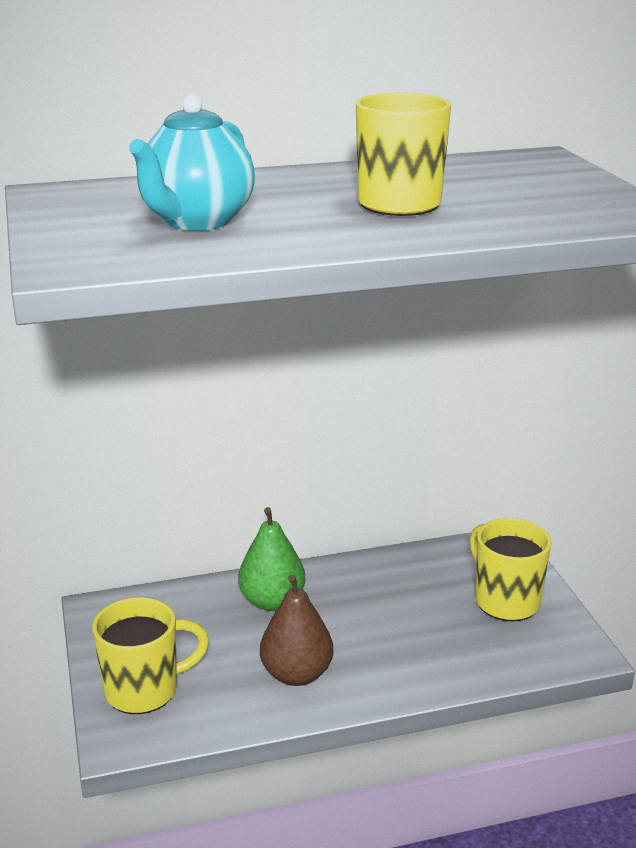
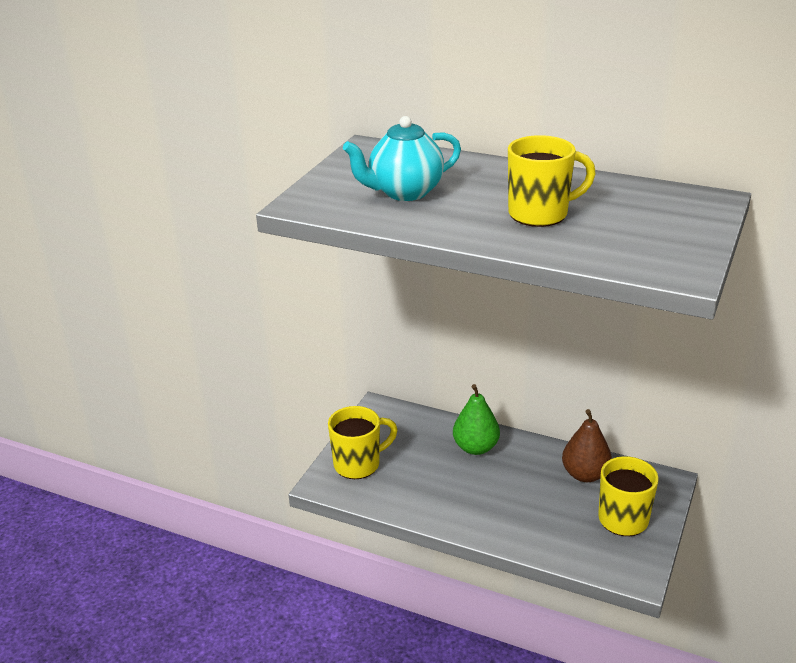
camera: 40 degrees right, 5 degrees up
(144, 690) = (358, 464): yellow mug -> yellow mug turned 45 degrees counterclockwise
(296, 674) = (445, 497): brown pear -> brown pear (585, 474)

